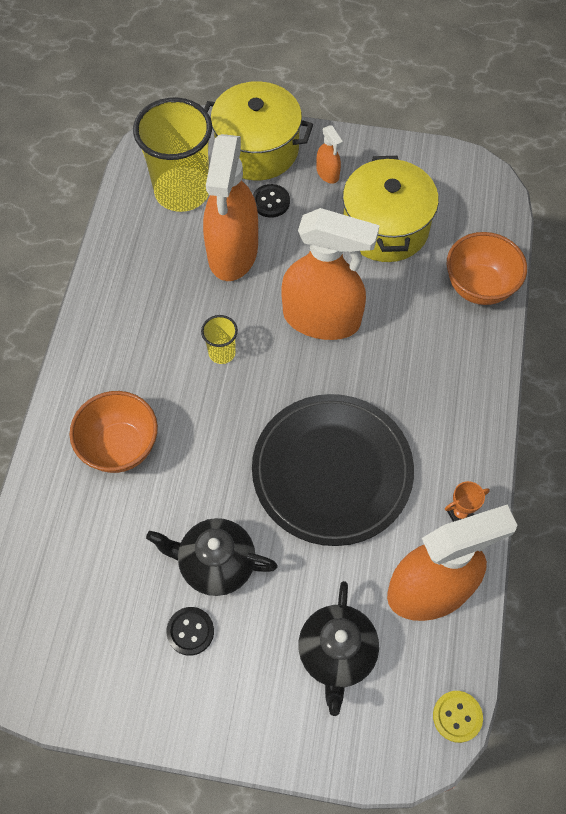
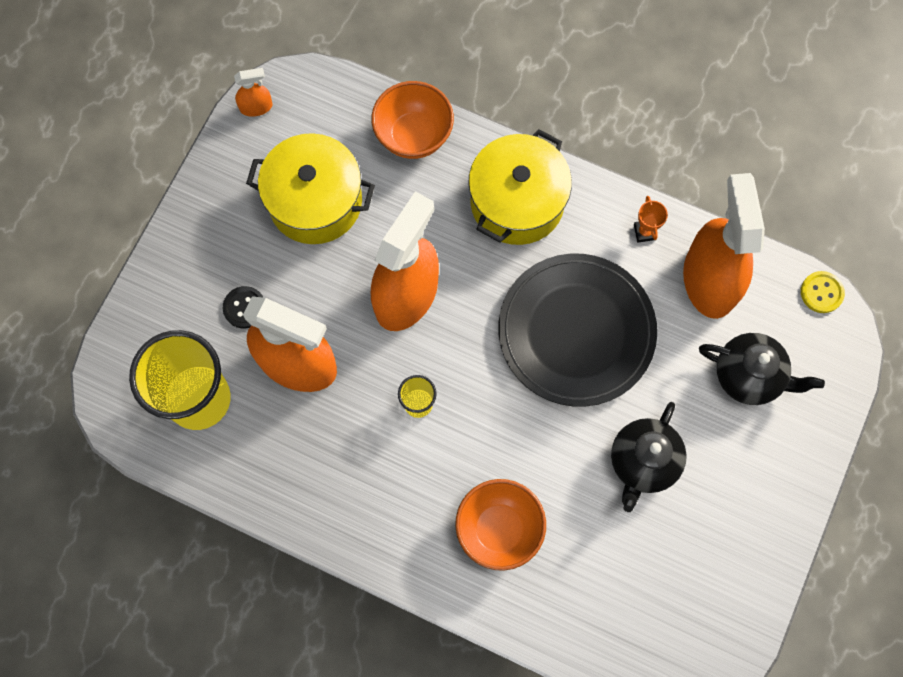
camera: 75 degrees left, 10 degrees up
(190, 631) = (702, 500): black button -> none
(257, 149) = (167, 304): yellow pot -> yellow pot (517, 202)
(328, 173) = (226, 239): orange spray bottle -> orange spray bottle (256, 107)

